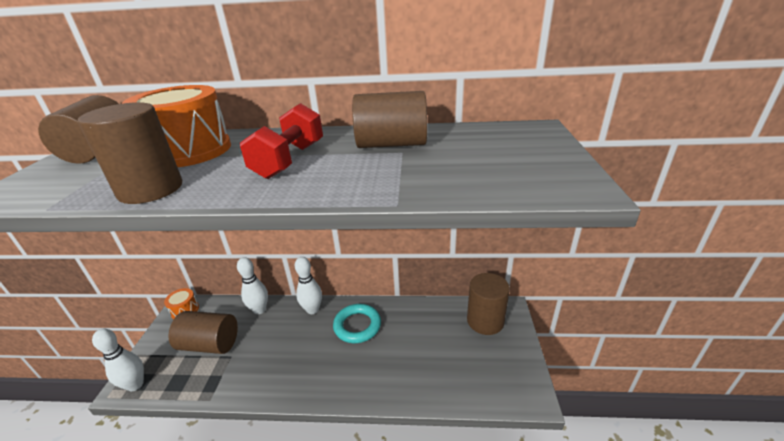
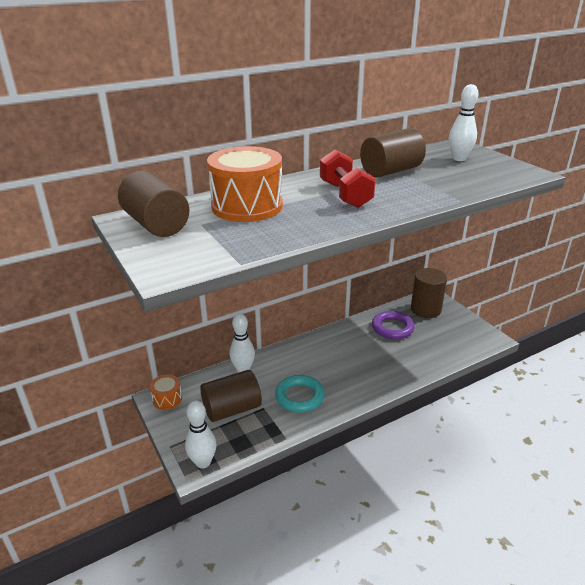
camera: 35 degrees left, 0 degrees up
(151, 189) = (290, 233): brown cylinder -> none
(312, 309) = (291, 351): white bowling pin -> white bowling pin (459, 159)
(357, 326) = (341, 347): turquoise ring -> turquoise ring (299, 397)
(427, 327) = (392, 328): none -> purple ring

